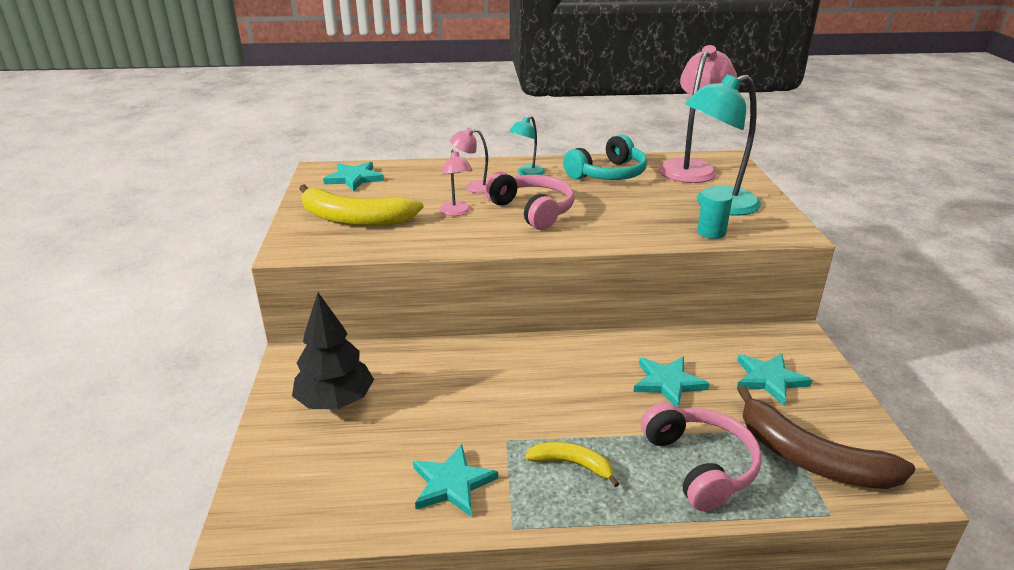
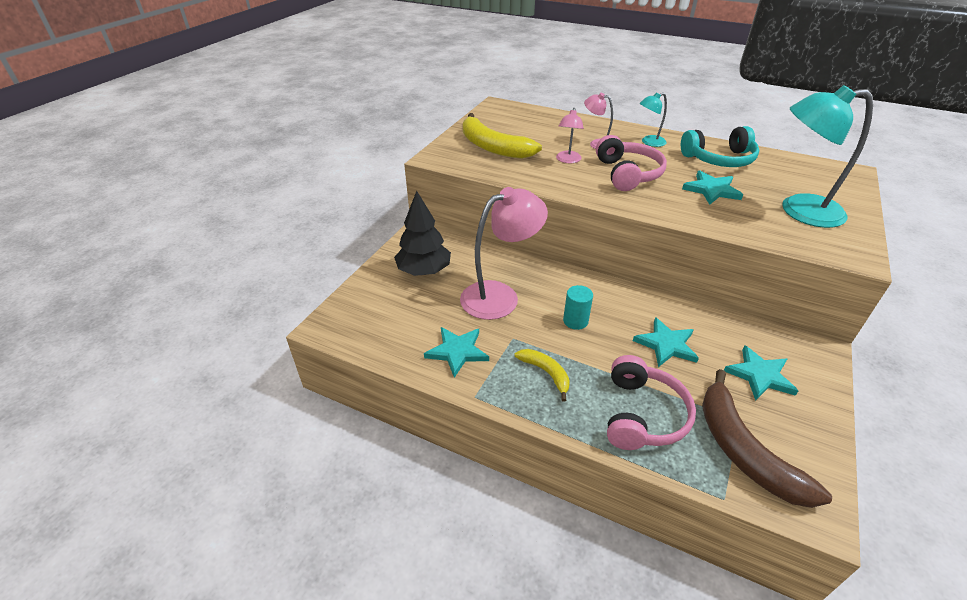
camera: 30 degrees right, 10 degrees up
(354, 178) = (515, 117): turquoise star -> turquoise star (711, 190)
(691, 167) = (805, 171): pink lamp -> pink lamp (500, 296)
(711, 232) = (771, 233): turquoise cylinder -> turquoise cylinder (575, 321)

